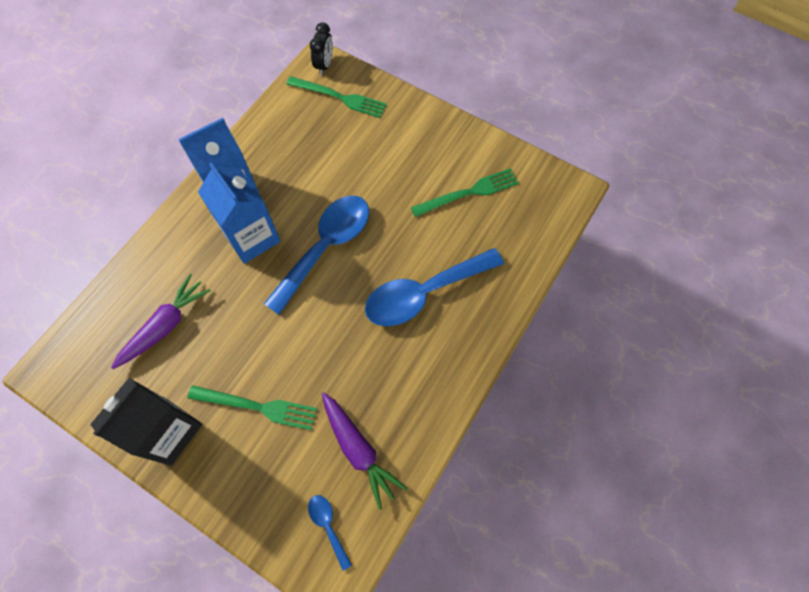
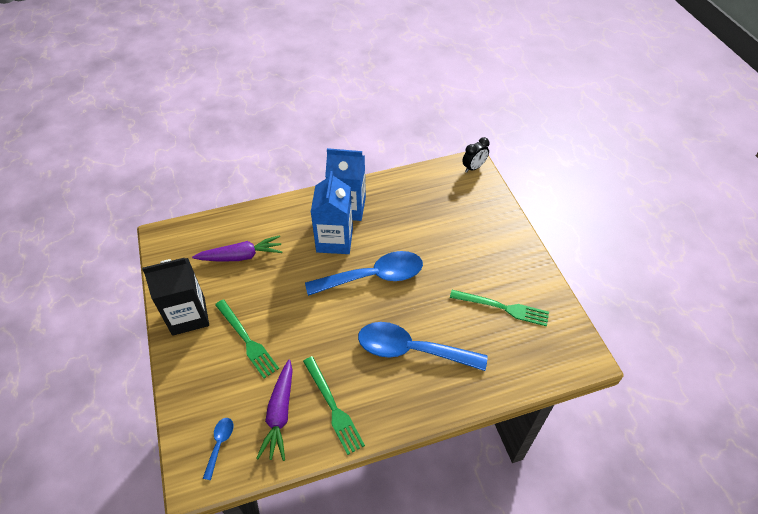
camera: 40 degrees right, 15 degrees down
(339, 97) = (466, 192): green fork -> green fork (332, 406)

